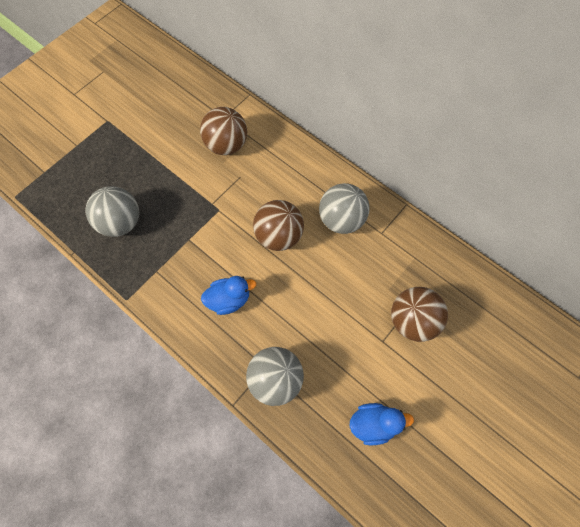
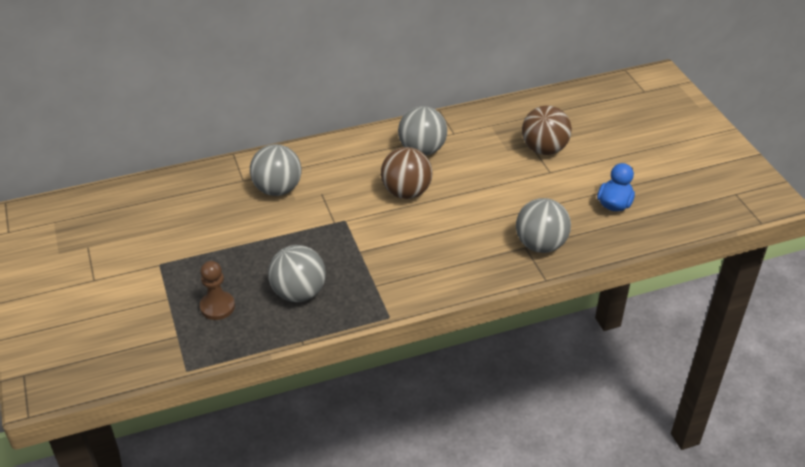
camera: 60 degrees left, 25 degrees down
(82, 179) = (217, 307): none -> brown pawn
(226, 145) = (277, 189): brown ball -> grey ball
(229, 299) = (444, 246): blue duck -> none

